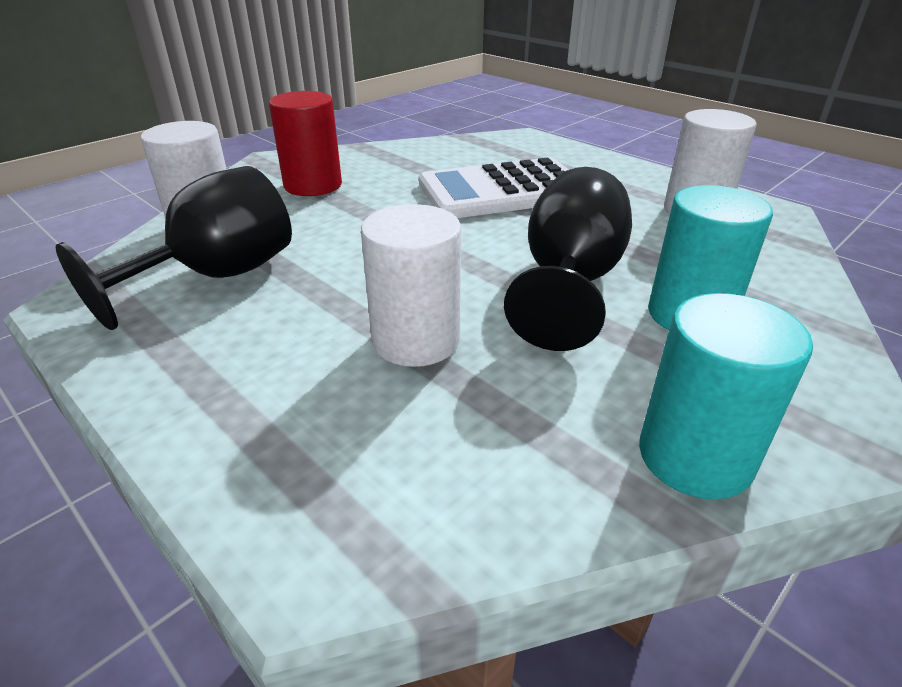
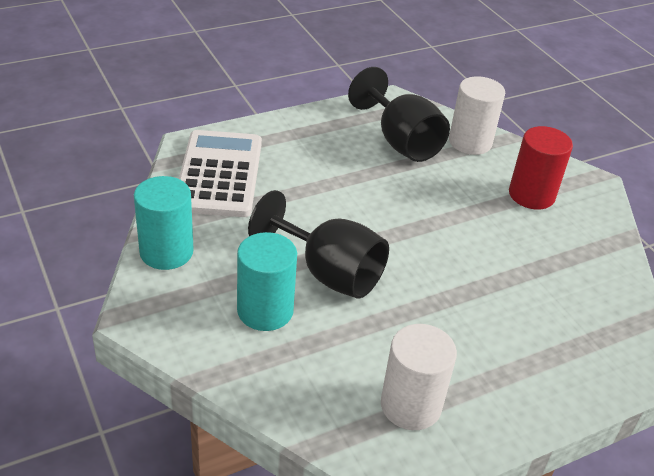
camera: 105 degrees right, 5 degrees up
(416, 340) = (301, 195): white cylinder -> none
(502, 191) = (492, 294): white calculator -> white calculator (219, 174)

